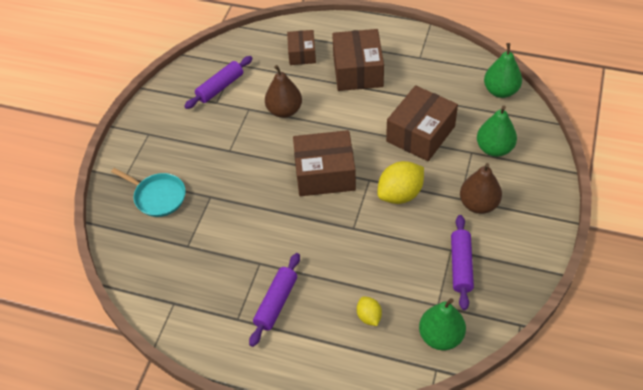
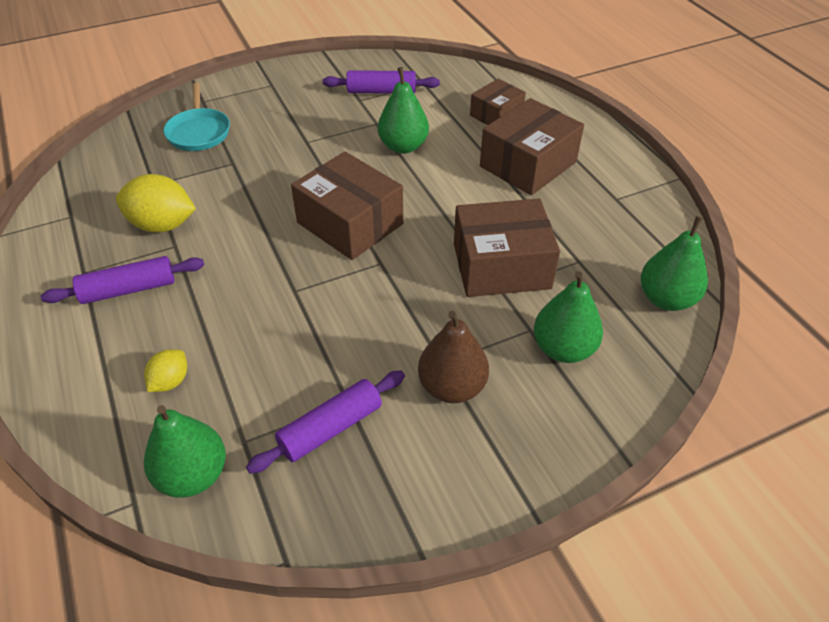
camera: 45 degrees right, 5 degrees down
(284, 111) = (403, 146): brown pear -> green pear
(400, 194) = (387, 302): yellow lemon -> yellow lemon (162, 225)

